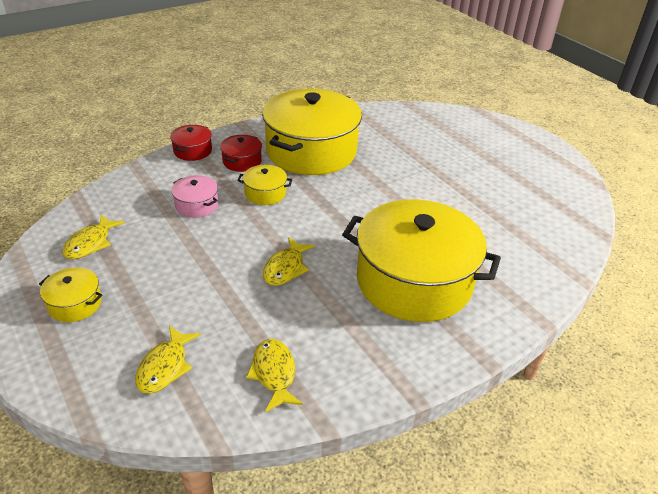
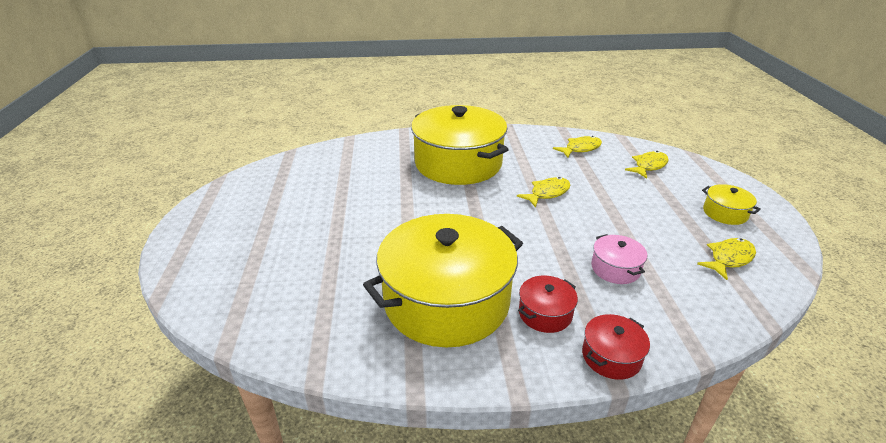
camera: 150 degrees left, 5 degrees down
(265, 193) = (534, 260): yellow pot -> none
(274, 373) = (580, 149): yellow fish -> yellow fish turned 135 degrees counterclockwise

